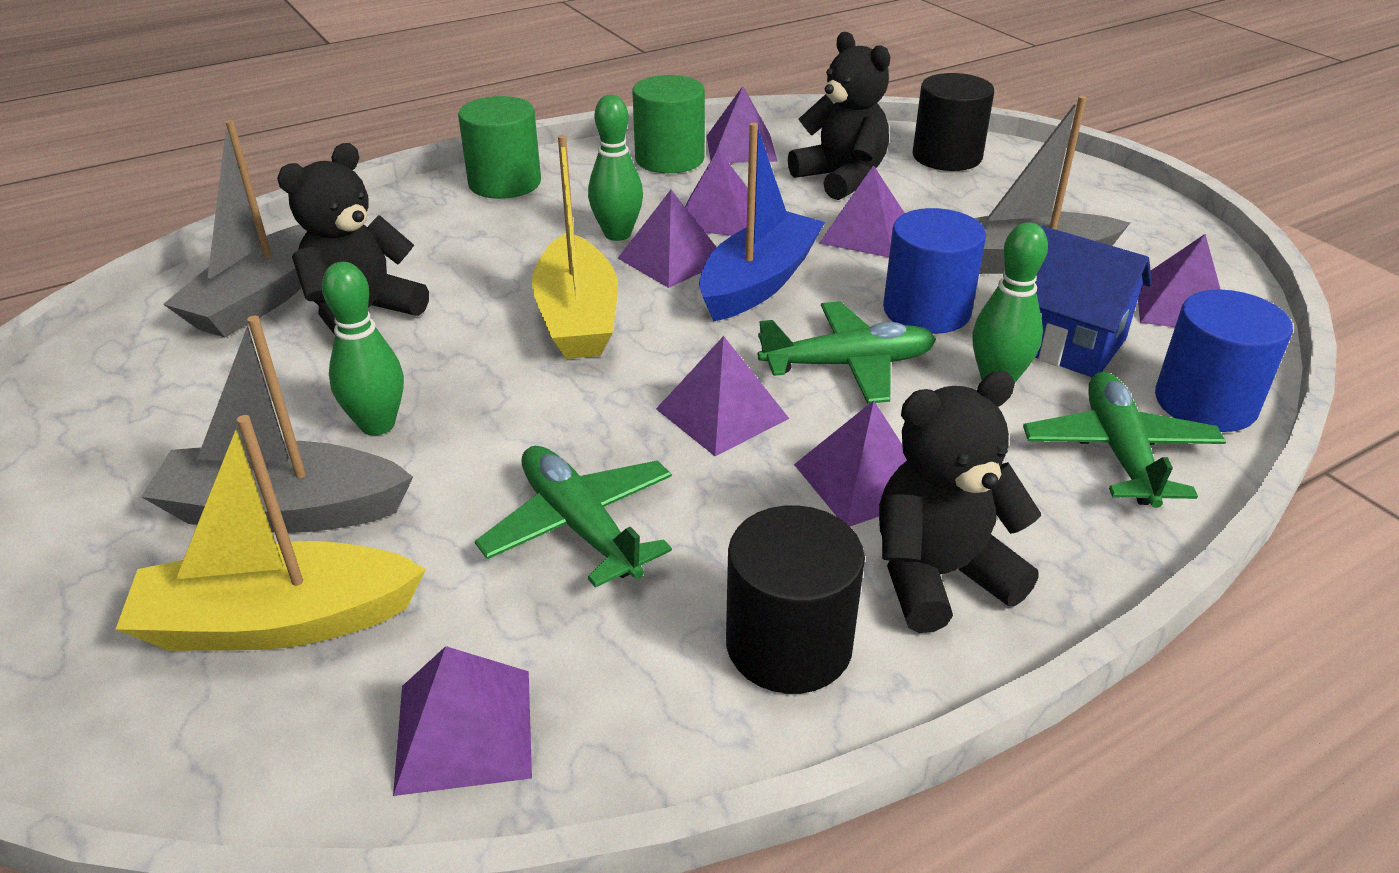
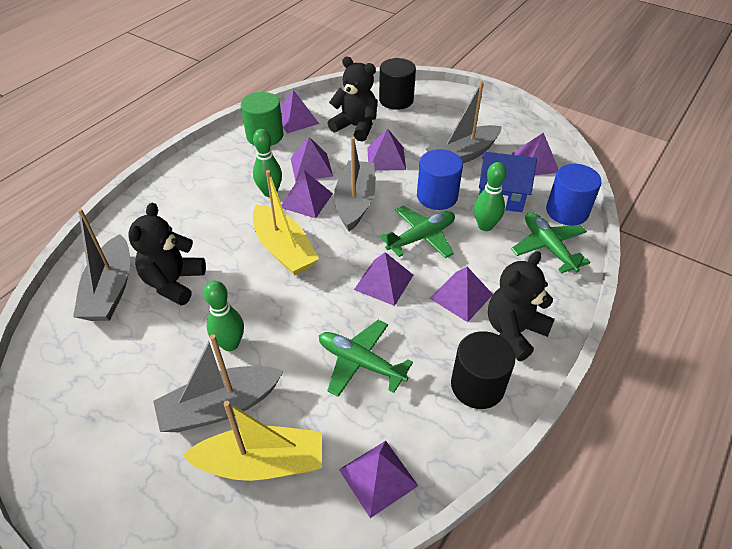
camera: 25 degrees left, 10 degrees up
(278, 621) = (261, 463): yellow boat -> yellow boat turned 150 degrees counterclockwise
(505, 183) = (189, 175): green cylinder -> none
(758, 282) = (355, 202): blue boat -> grey boat

